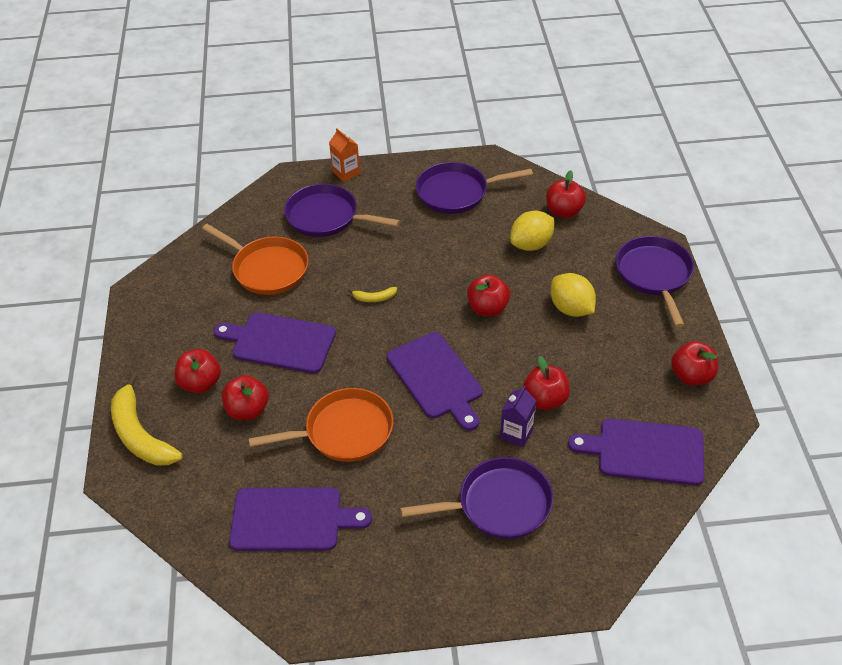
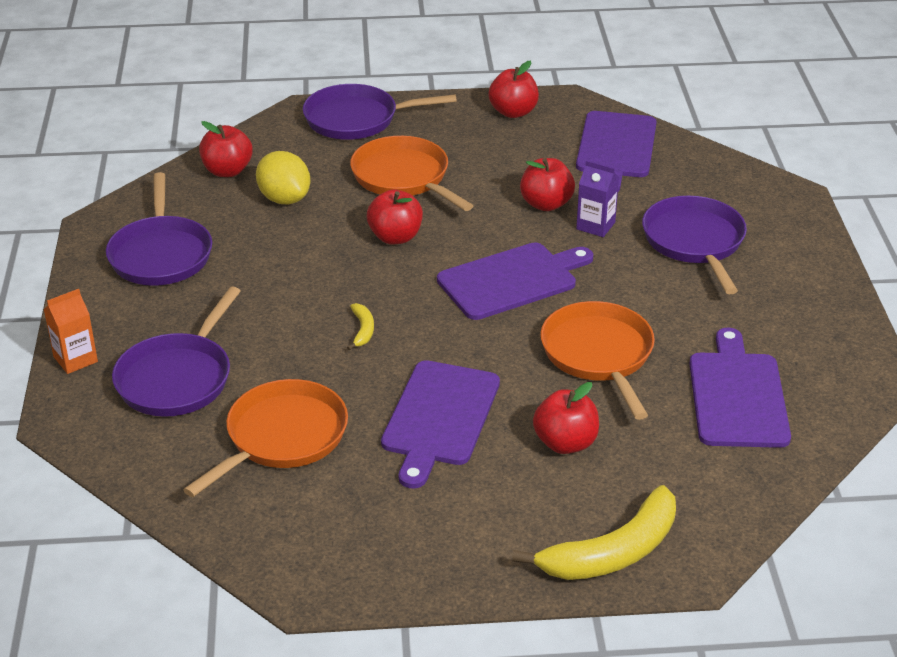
camera: 90 degrees left, 10 degrees down
(200, 383) = (515, 495): red apple -> none
(571, 309) = (404, 177): yellow lemon -> orange pan

